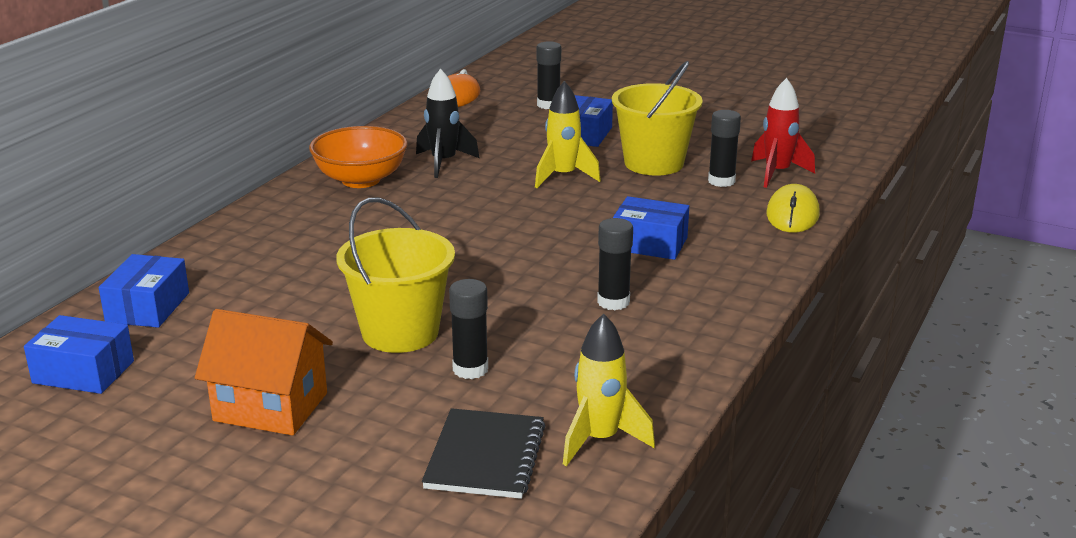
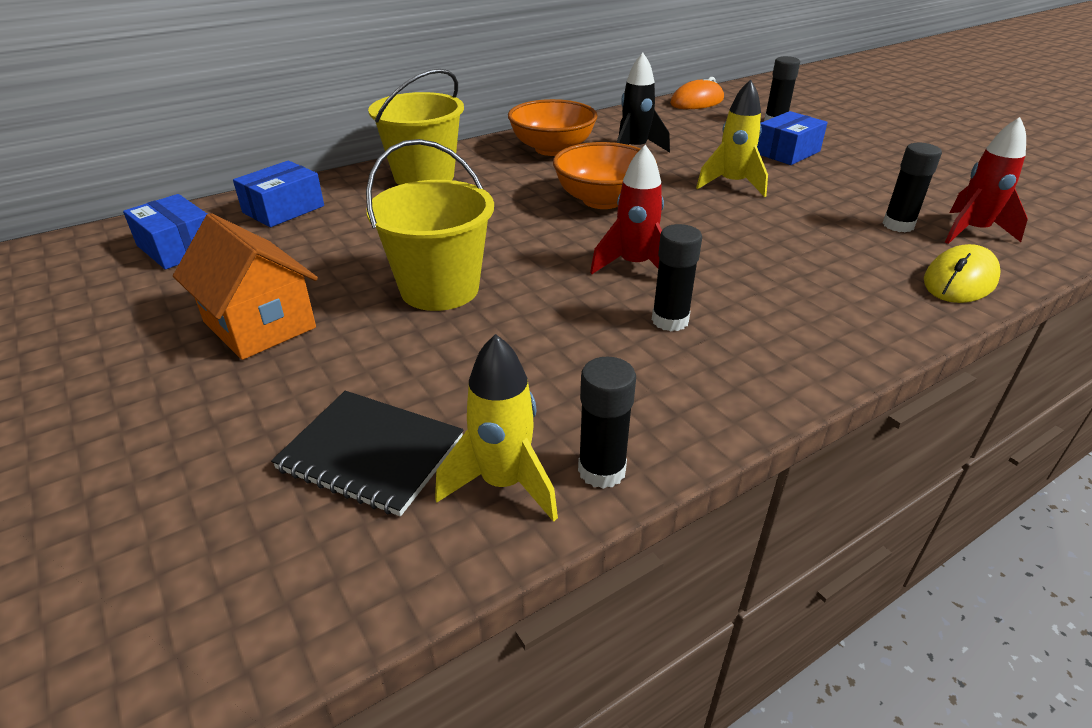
camera: 30 degrees right, 10 degrees up
(462, 219) = (602, 200): none -> orange bowl
(470, 369) = (460, 347): black glue stick -> black glue stick (601, 470)
(485, 457) = (371, 454): black notebook -> black notebook turned 75 degrees clockwise
(546, 268) = (634, 266): none -> red rocket
(649, 244) = (764, 269): blue box -> none
(654, 163) = (836, 192): yellow bucket -> yellow bucket (424, 176)

